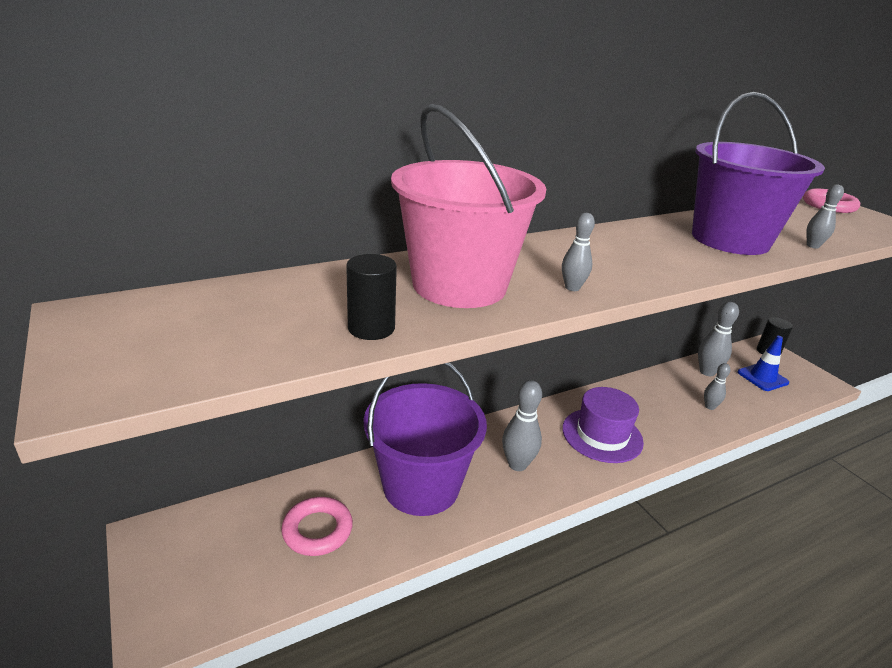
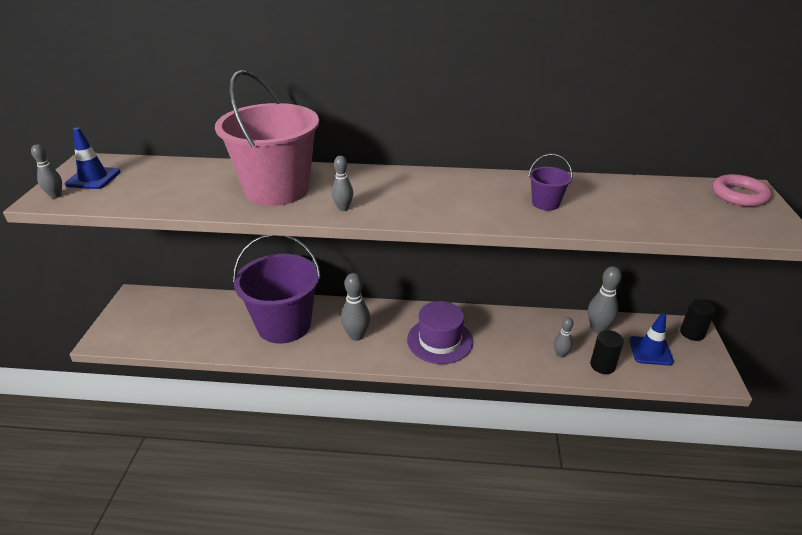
camera: 35 degrees right, 5 degrees up
(139, 335) = (93, 178): none -> blue traffic cone
(317, 530) = (207, 325): pink ring -> none
(371, 328) = (191, 202): black cylinder -> black cylinder (602, 365)
(730, 240) = (545, 203): purple bucket -> purple bucket, size x0.41
(813, 246) = (620, 226): grey bowling pin -> grey bowling pin (55, 196)

